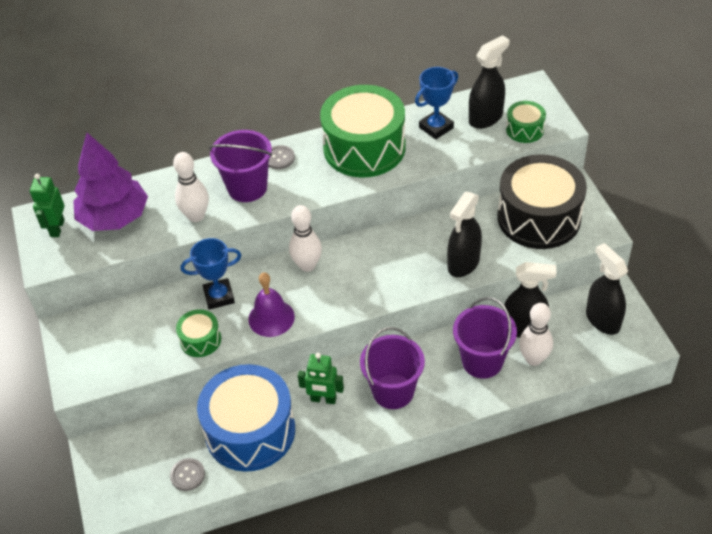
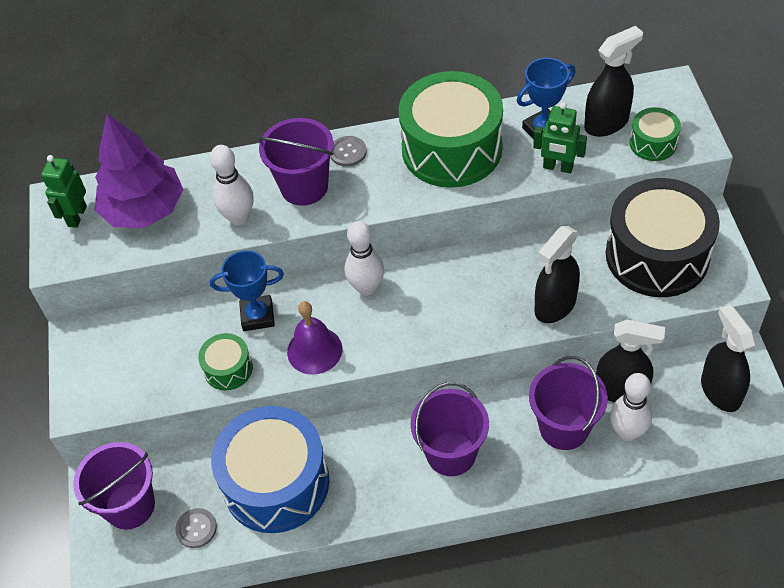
camera: 10 degrees right, 5 degrees up
(127, 464) = (130, 506): none -> purple bucket
(323, 399) = (367, 453): green robot -> green robot (558, 167)

